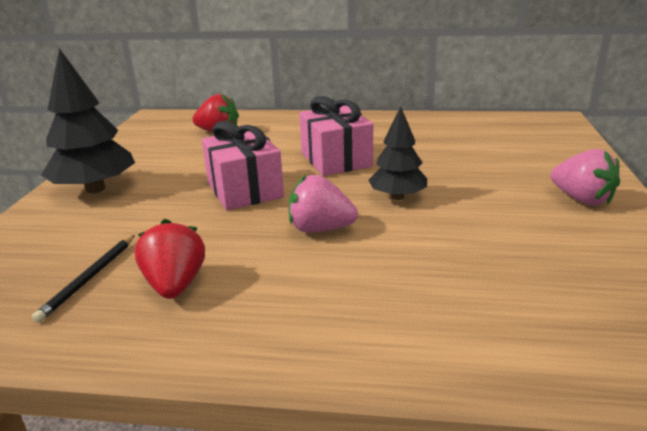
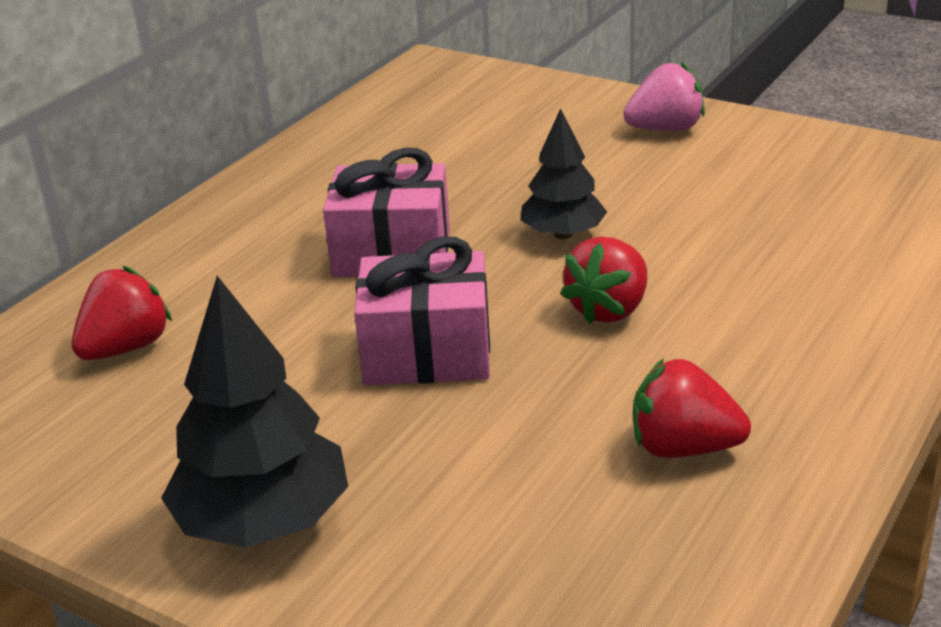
camera: 65 degrees left, 5 degrees up
(89, 278) = (616, 530): black pencil -> none
(320, 229) = (609, 309): pink strawberry -> red strawberry

